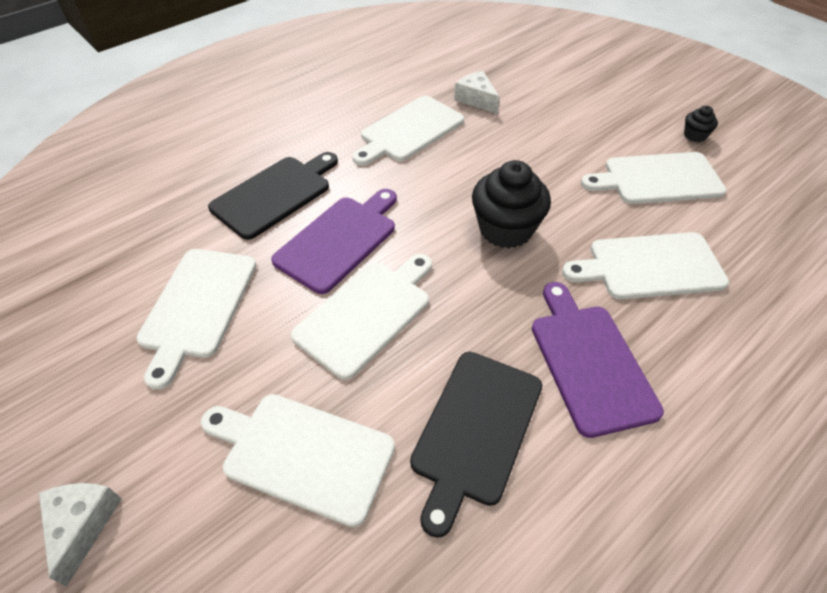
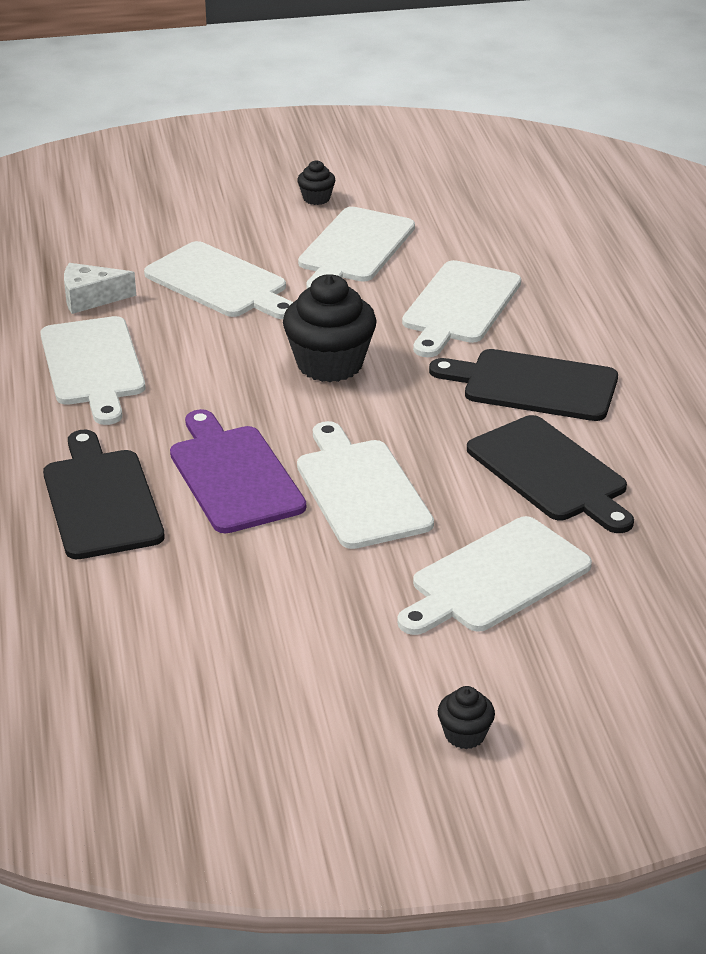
camera: 60 degrees left, 15 degrees down
(82, 525) = (465, 735): white cheese -> black cupcake
(197, 306) = (238, 604): white cutting board -> white cutting board (220, 283)
(589, 362) = (533, 385): purple cutting board -> black cutting board

